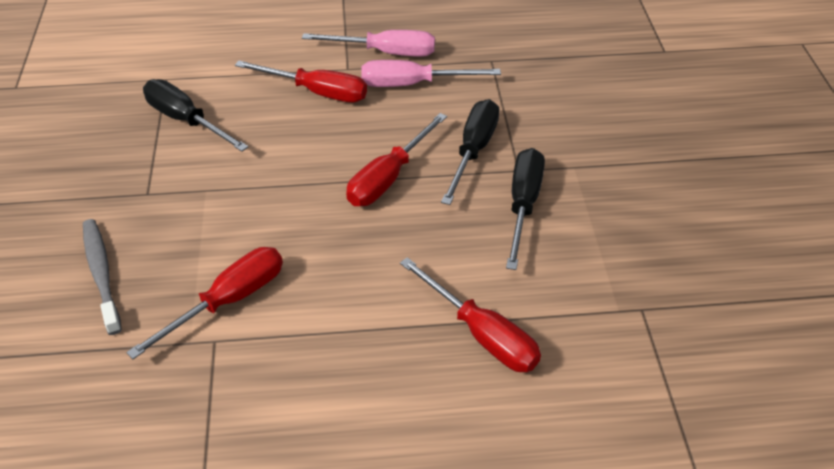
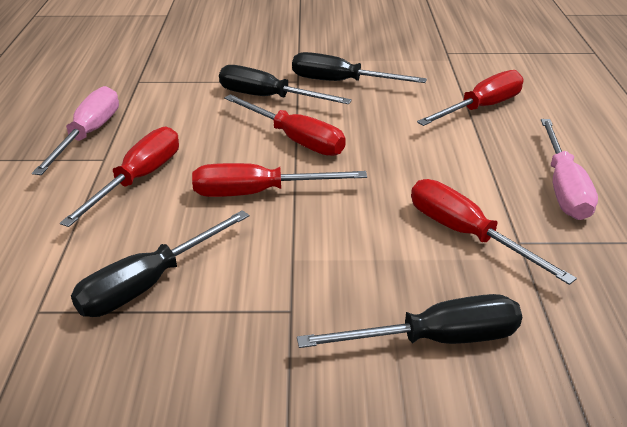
camera: 85 degrees left, 10 degrees down
(101, 274) = (436, 339): grey toothbrush -> black screwdriver
(297, 162) = (258, 193): none -> red screwdriver
(412, 84) = (154, 121): pink screwdriver -> pink screwdriver (563, 187)

